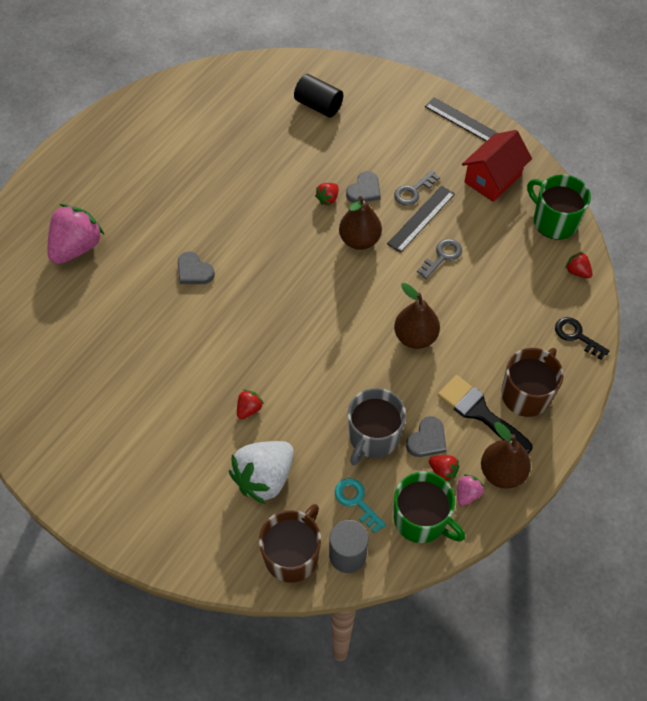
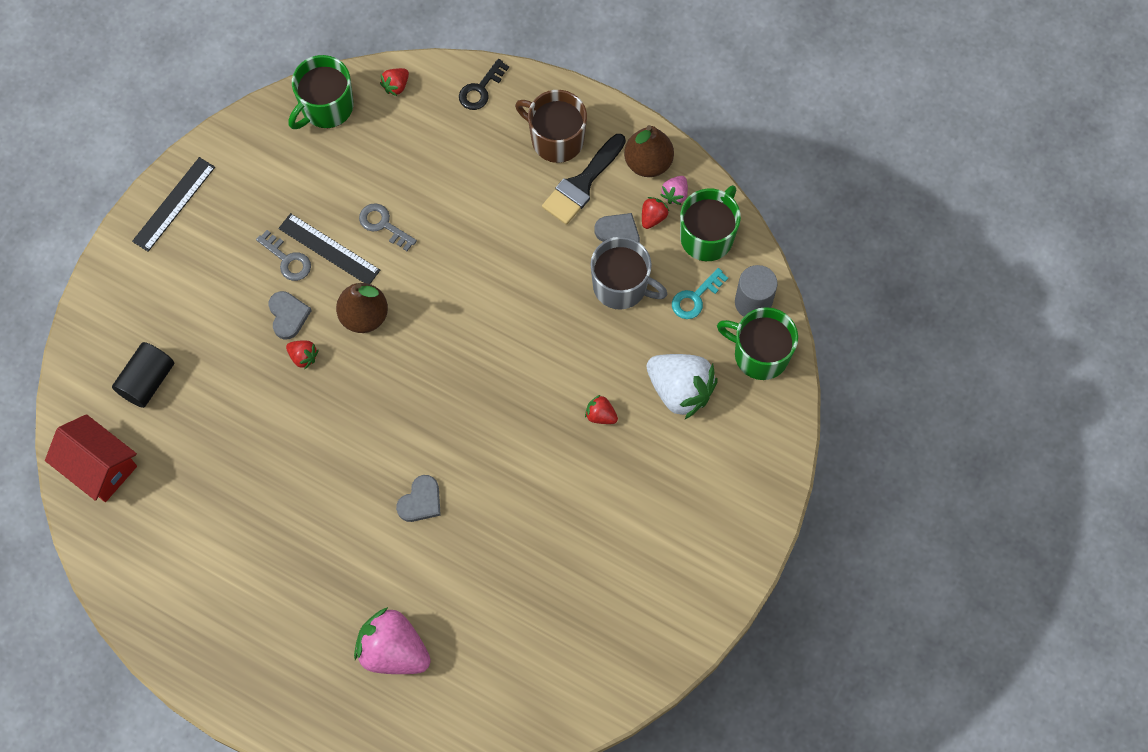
camera: 95 degrees left, 10 degrees up
(292, 555) = (759, 354): brown mug -> green mug
(364, 190) = (288, 315): grey heart -> grey heart turned 45 degrees clockwise
(415, 337) = (494, 249): brown pear -> none
(467, 494) = (675, 194): pink strawberry -> pink strawberry turned 90 degrees counterclockwise
(492, 178) = (265, 172): red house -> red house (99, 466)

